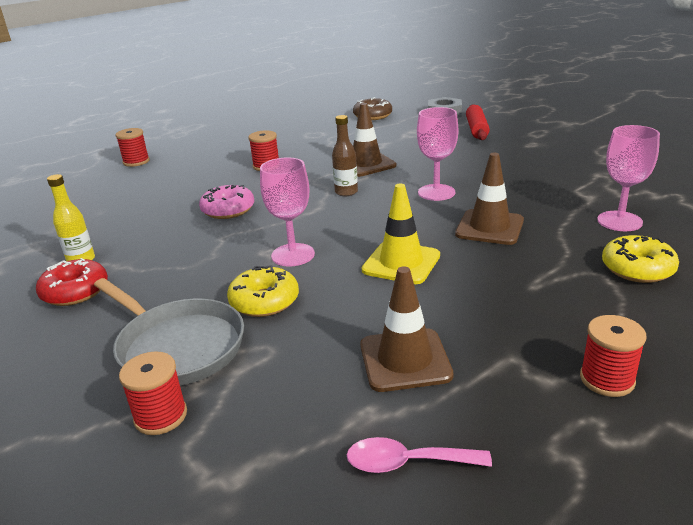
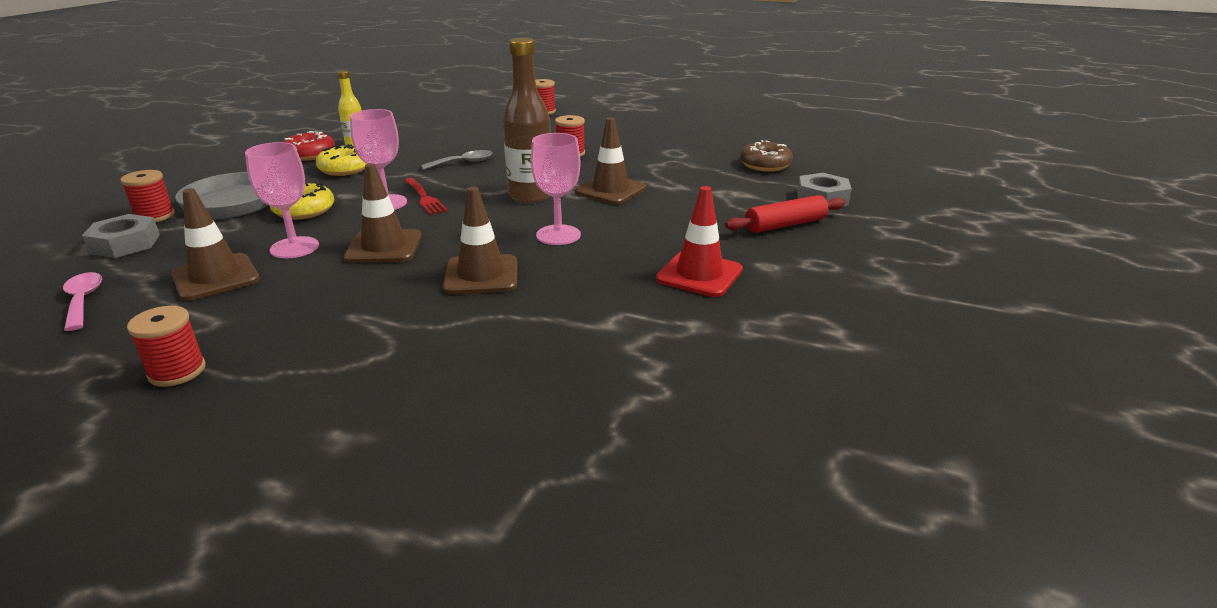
camera: 60 degrees right, 0 degrees up
(228, 210) = (463, 163): pink donut -> grey spoon
(242, 438) = (125, 244): none -> grey nut
(300, 235) = (425, 198): none -> red fork
(346, 192) = (530, 196): brown bottle -> brown bottle, size x1.76
(401, 263) = (384, 247): yellow traffic cone -> brown traffic cone
(533, 162) = (699, 274): none -> red traffic cone
(619, 221) = (540, 351): pink goblet -> pink goblet (294, 248)
(637, 269) = (408, 373): yellow donut -> yellow donut (345, 169)

